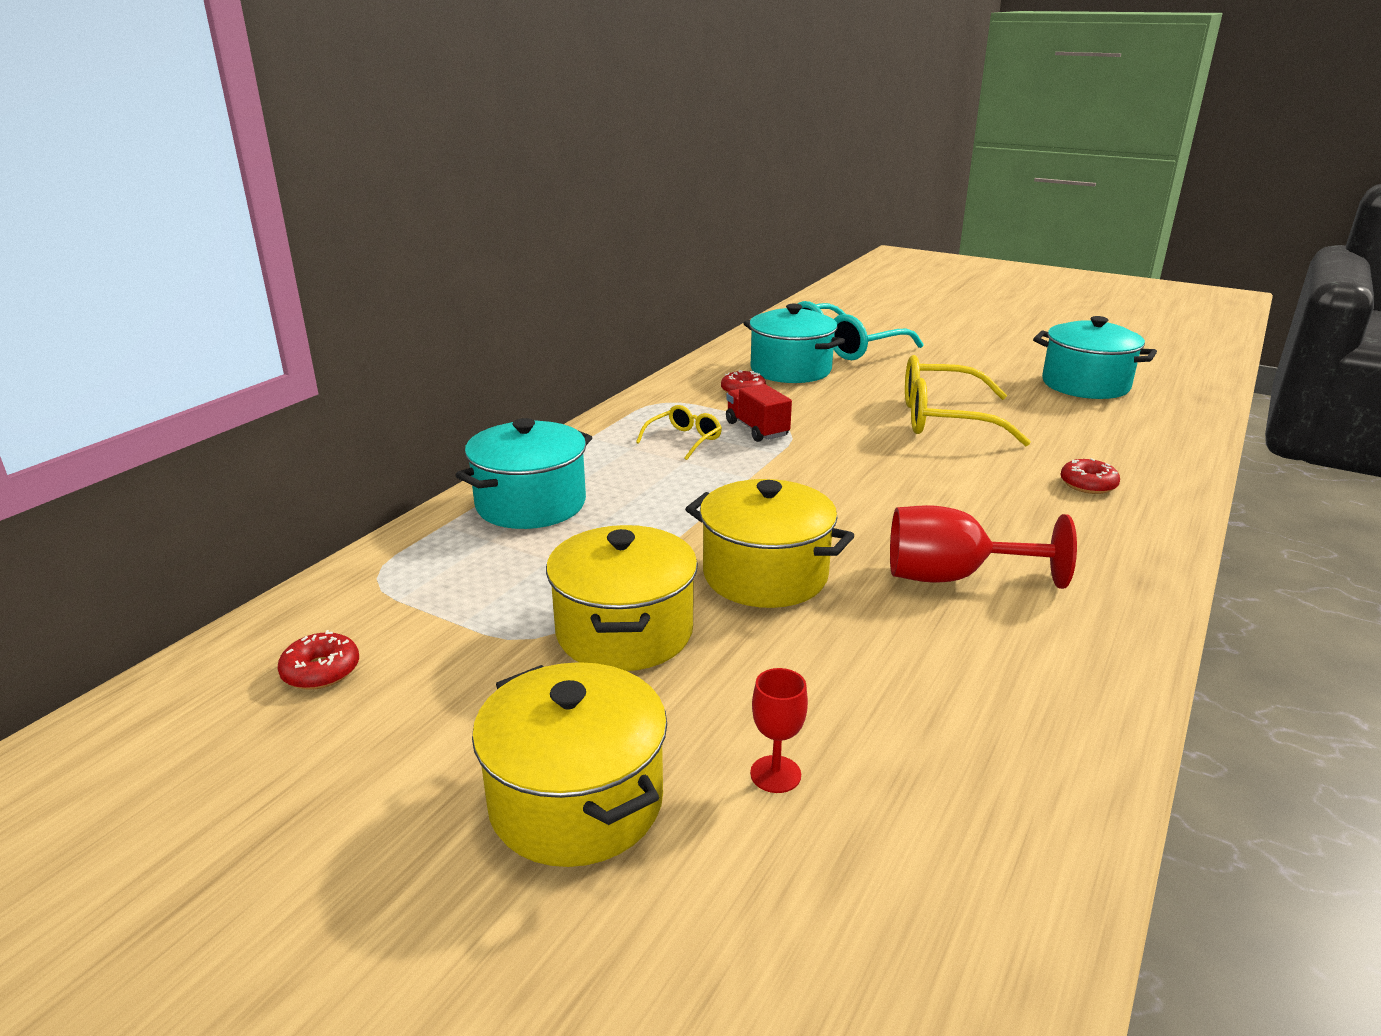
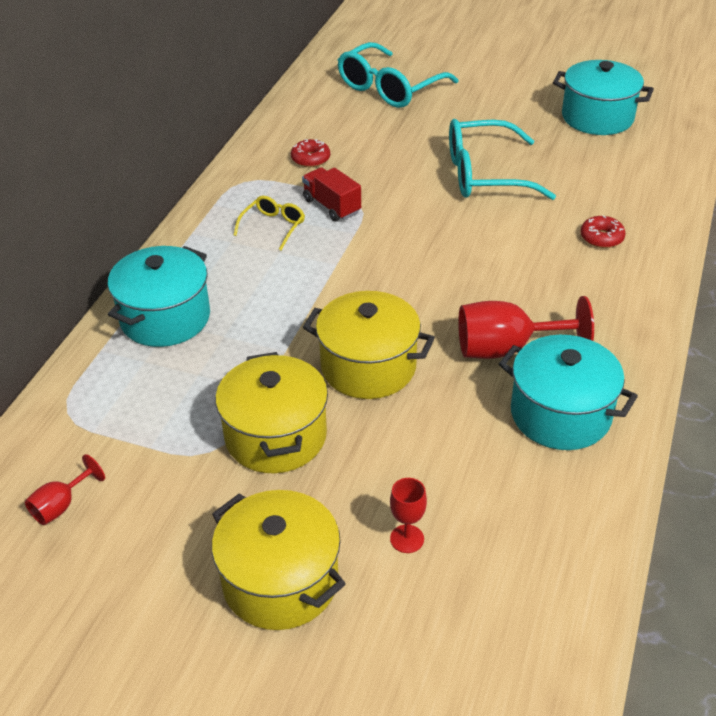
camera: 10 degrees left, 15 degrees up
(321, 671) = (61, 506): red donut -> red goblet
(790, 370) = (347, 126): turquoise pot -> turquoise pot (560, 414)
(945, 419) = (485, 174): yellow glasses -> turquoise glasses

